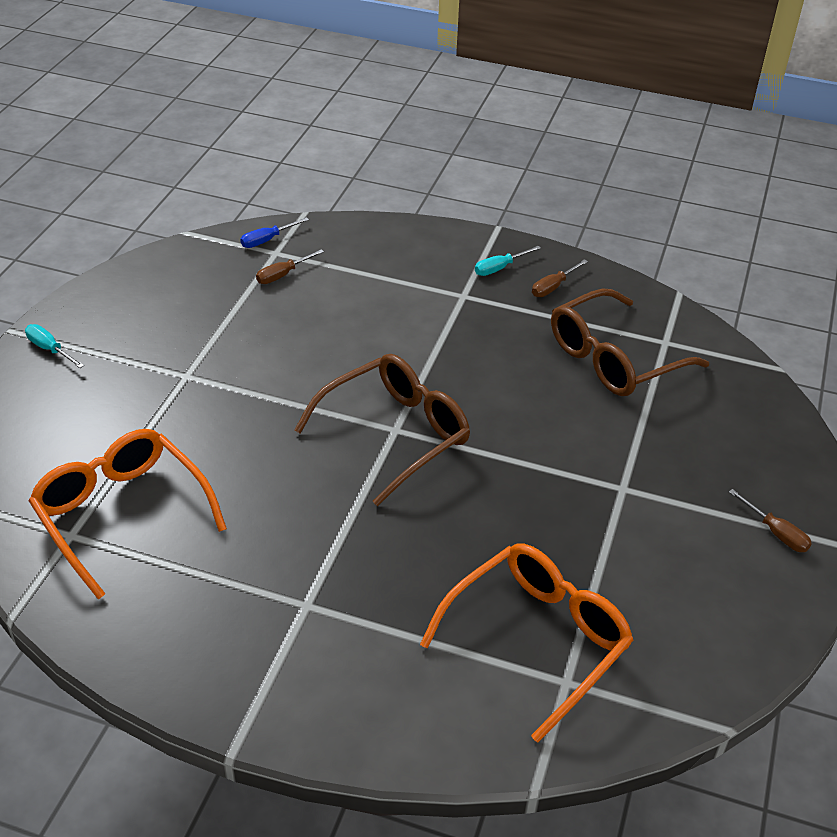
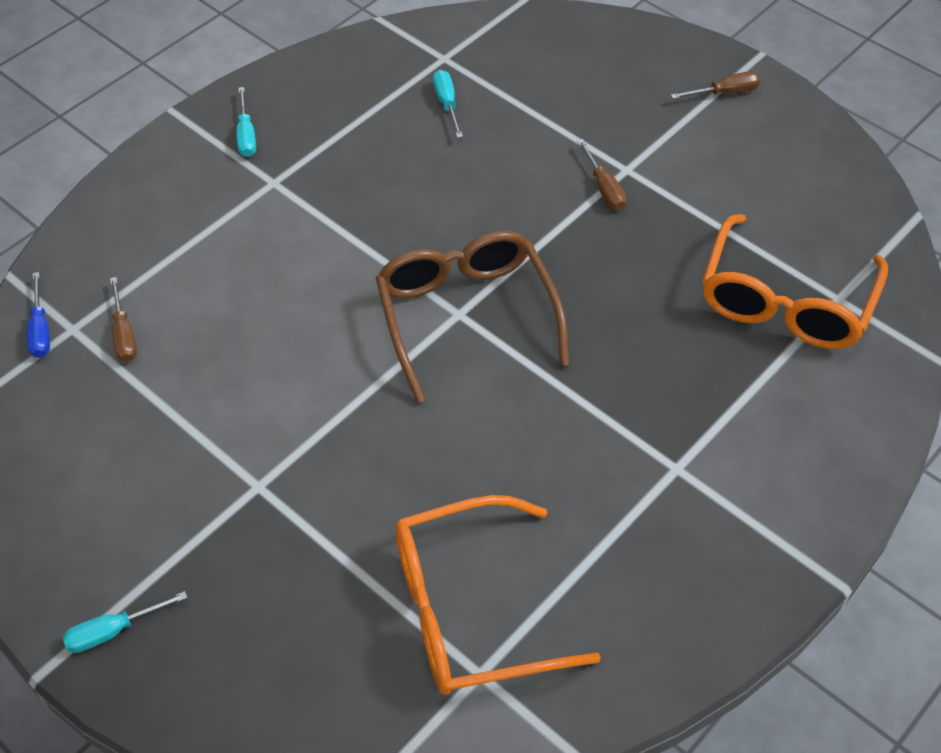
camera: 65 degrees left, 10 degrees up
(537, 640) = (785, 301): orange glasses -> orange glasses turned 135 degrees counterclockwise
(553, 287) = (307, 105): brown screwdriver -> brown screwdriver (604, 188)
(614, 358) = (447, 104): brown glasses -> turquoise screwdriver

